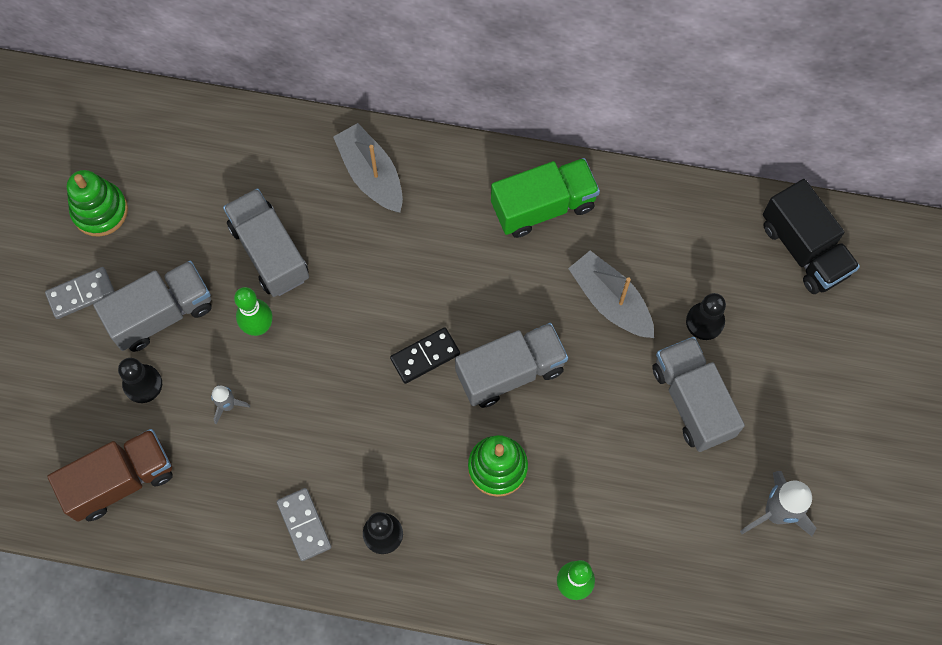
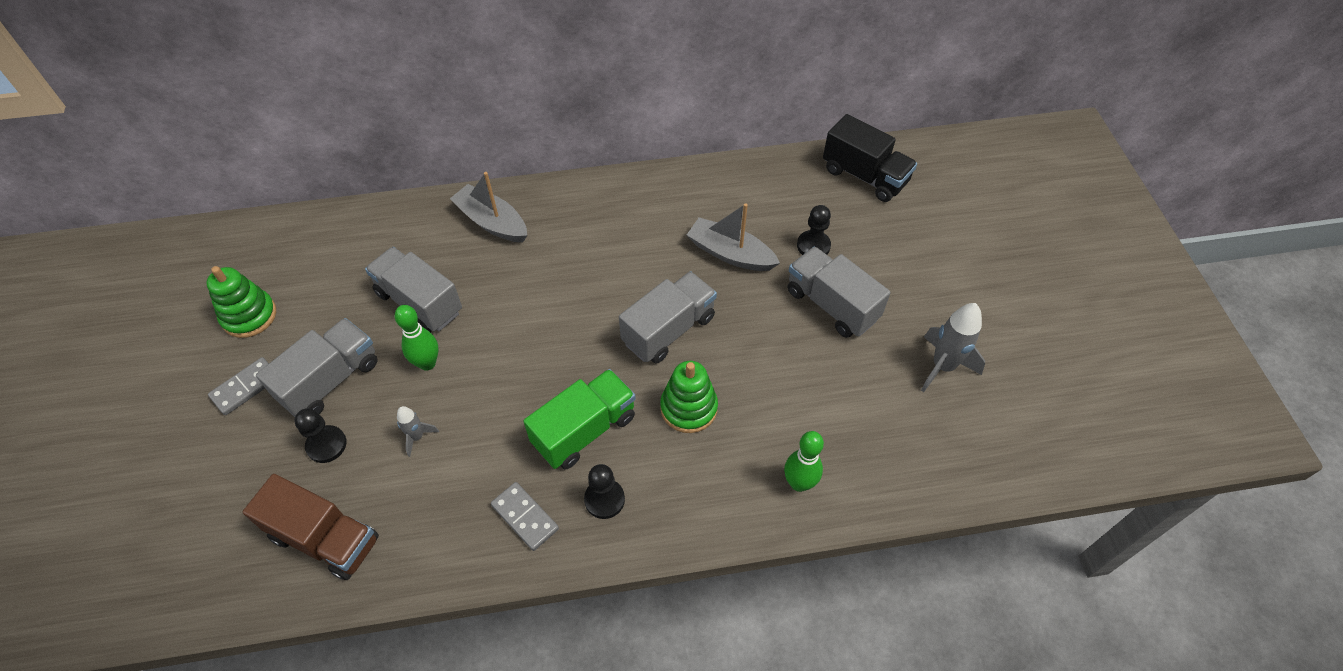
camera: 20 degrees left, 15 degrees down
(121, 480) = (325, 538): brown truck -> brown truck turned 75 degrees clockwise
(425, 356) = (589, 341): black domino -> none
(543, 206) = (646, 204): green truck -> green truck (584, 430)

